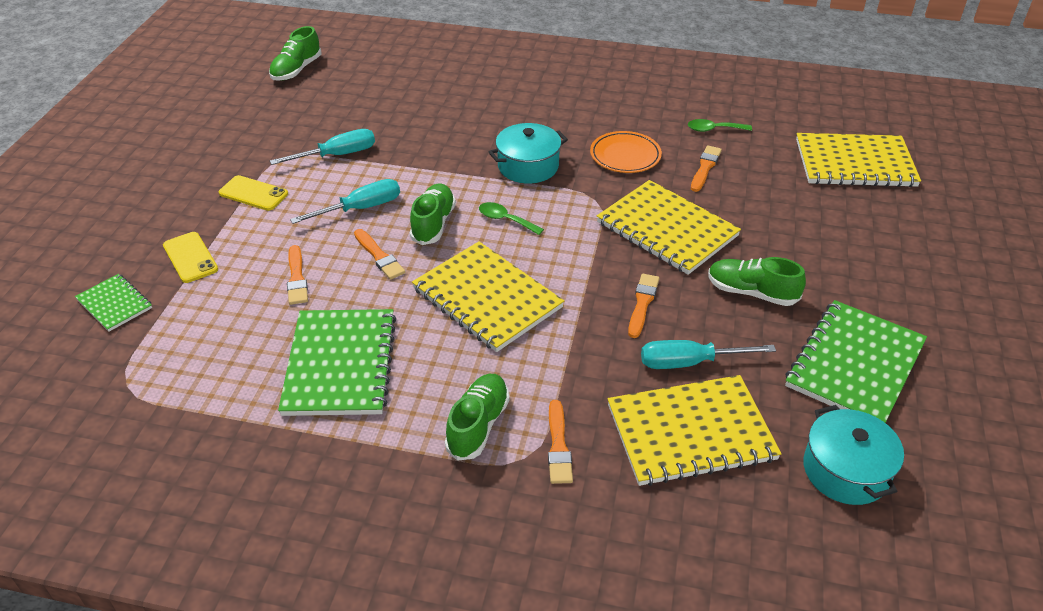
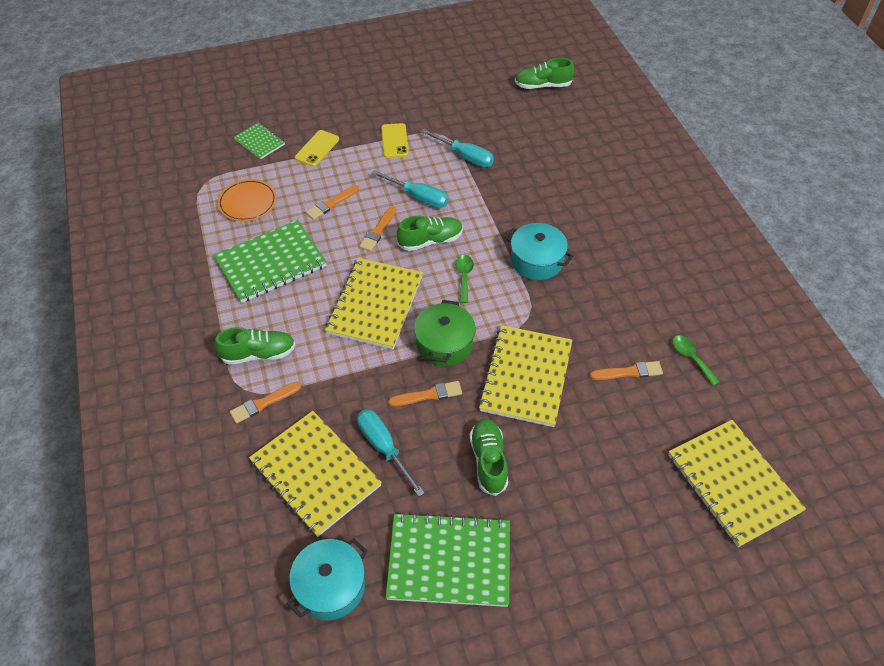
camera: 60 degrees right, 10 degrees up
(114, 304) = (259, 142): green notebook -> green notebook turned 60 degrees counterclockwise
(583, 267) = (444, 343): none -> green pot
(625, 156) = (600, 313): orange plate -> orange plate (248, 203)

